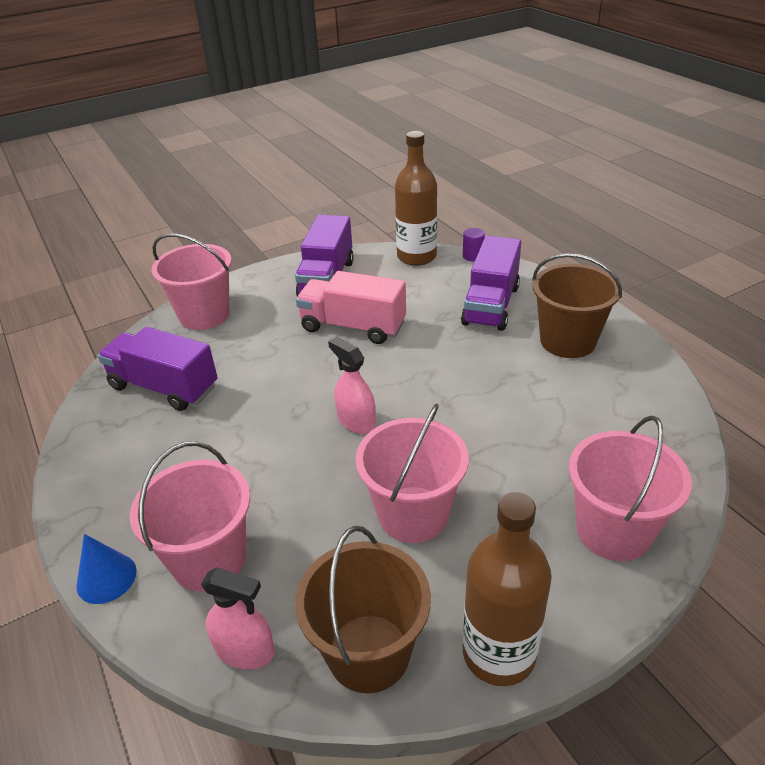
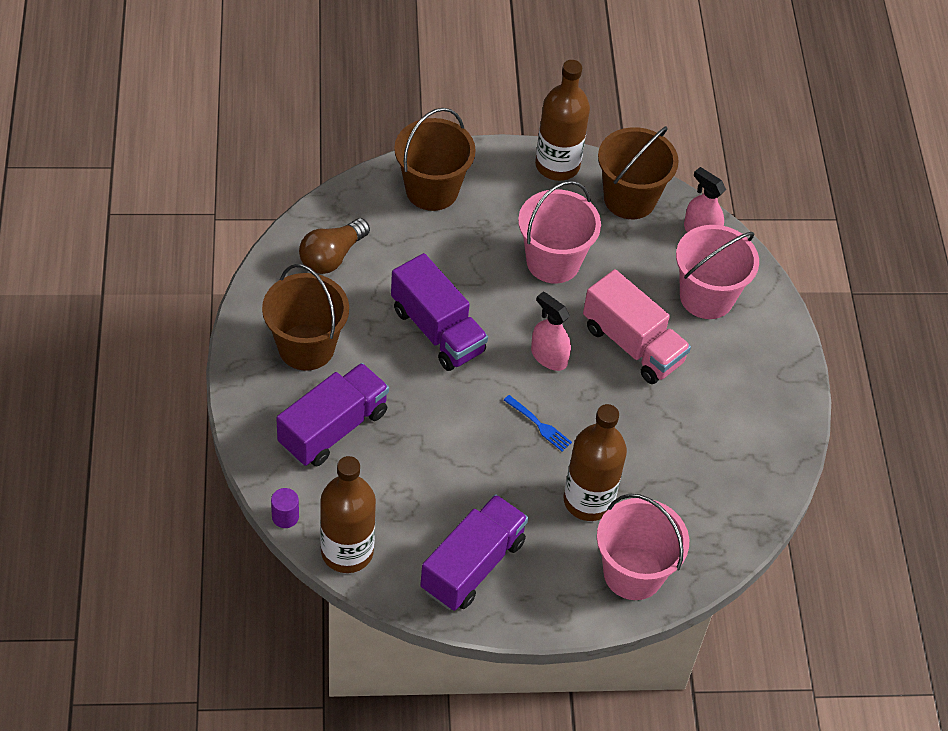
camera: 160 degrees left, 15 degrees up
(106, 578) = (779, 317): blue cone -> none
(164, 387) = (701, 481): purple truck -> purple truck (437, 330)
(260, 340) = (588, 500): none -> brown bottle
(332, 369) = (538, 424): none -> blue fork
(353, 327) = (488, 470): pink truck -> pink truck (632, 344)
(356, 421) = (549, 356): pink spray bottle -> pink spray bottle turned 150 degrees clockwise
(613, 530) = (432, 190): pink bucket -> brown bucket
(630, 413) = (332, 256): none -> brown light bulb

